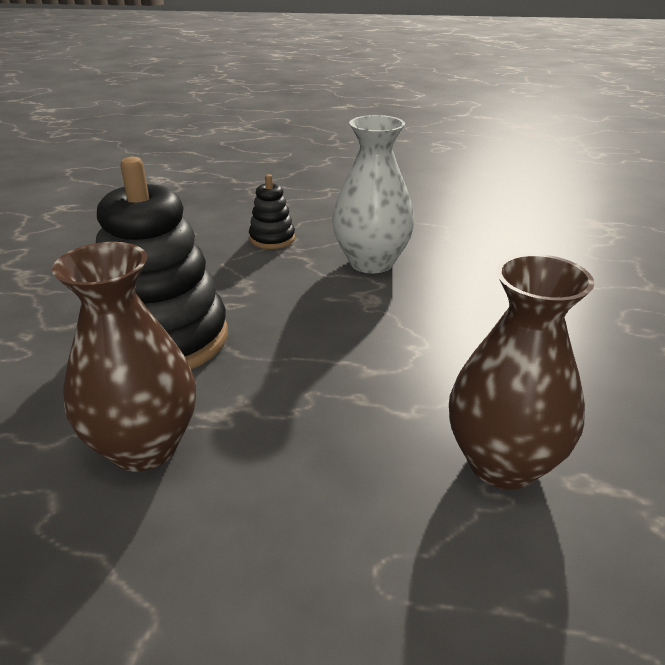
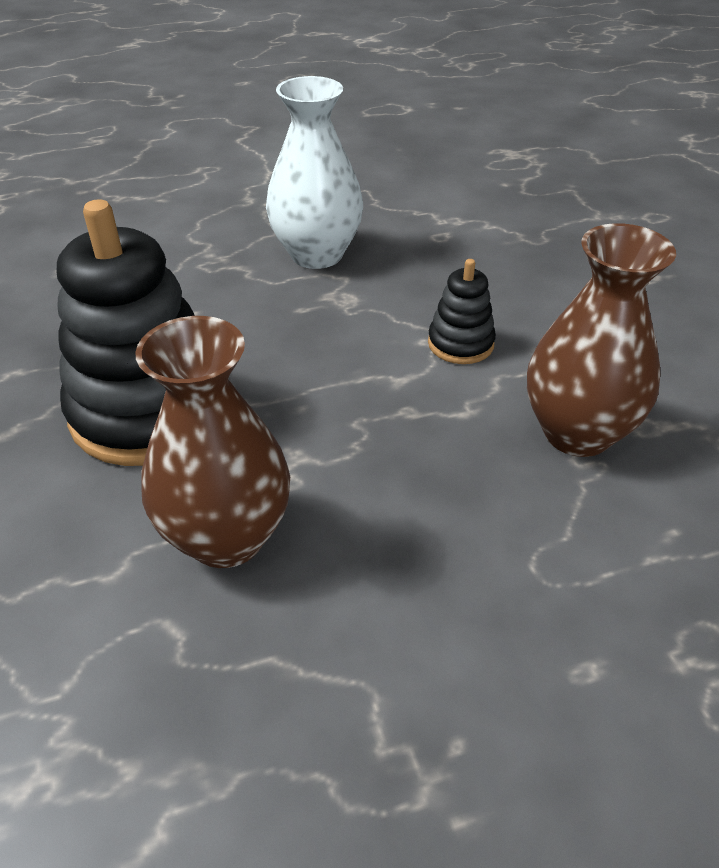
camera: 25 degrees left, 10 degrees up
(272, 239) = (180, 251): black stacking toy -> black stacking toy (460, 344)

